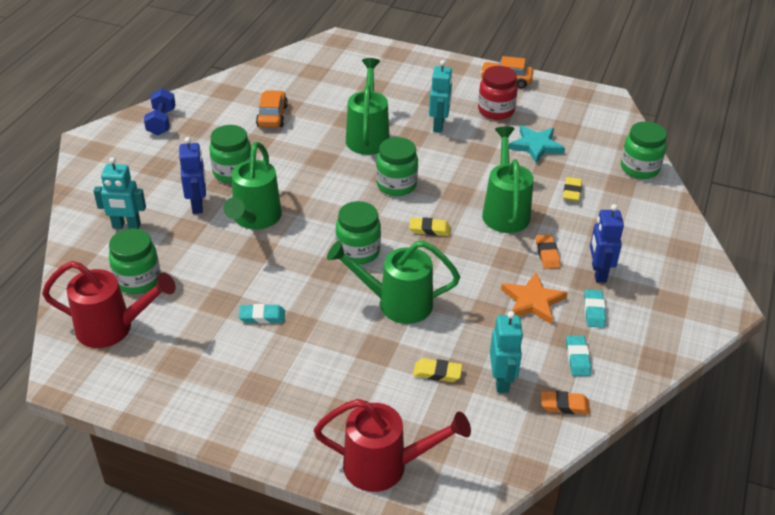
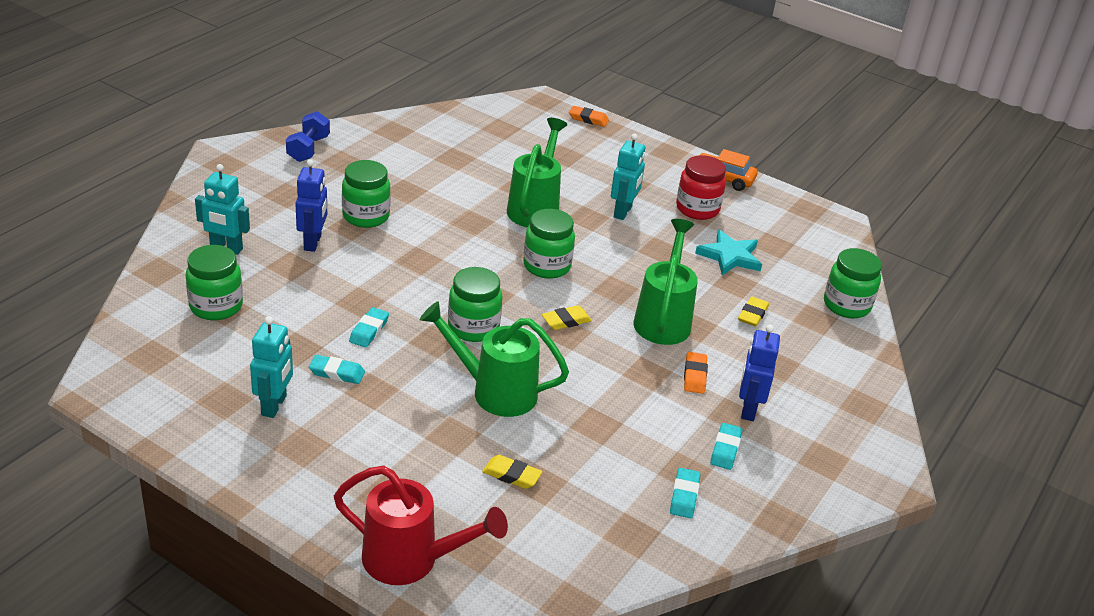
camera: 10 degrees right, 5 degrees down
(112, 328) = (168, 350): red watering can -> none
(255, 219) = (371, 269): green watering can -> none
(272, 116) = (434, 166): orange car -> none
(274, 273) = (369, 330): none -> turquoise eraser
(429, 229) = (566, 321): yellow eraser -> yellow eraser turned 45 degrees counterclockwise
(501, 381) = (583, 500): turquoise robot -> turquoise robot (274, 405)
(532, 301) = (656, 423): orange star -> none
(564, 405) = (647, 543): orange eraser -> orange eraser (588, 119)

